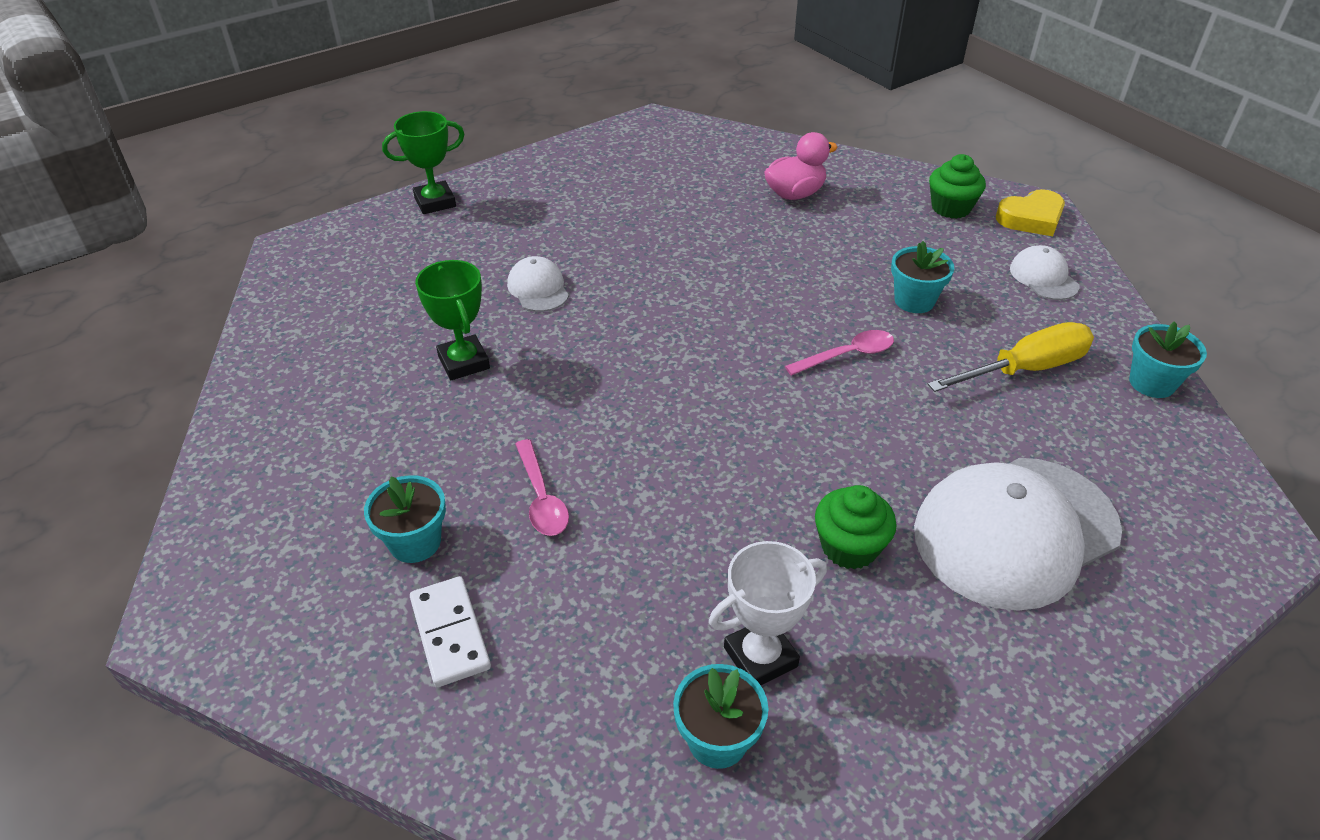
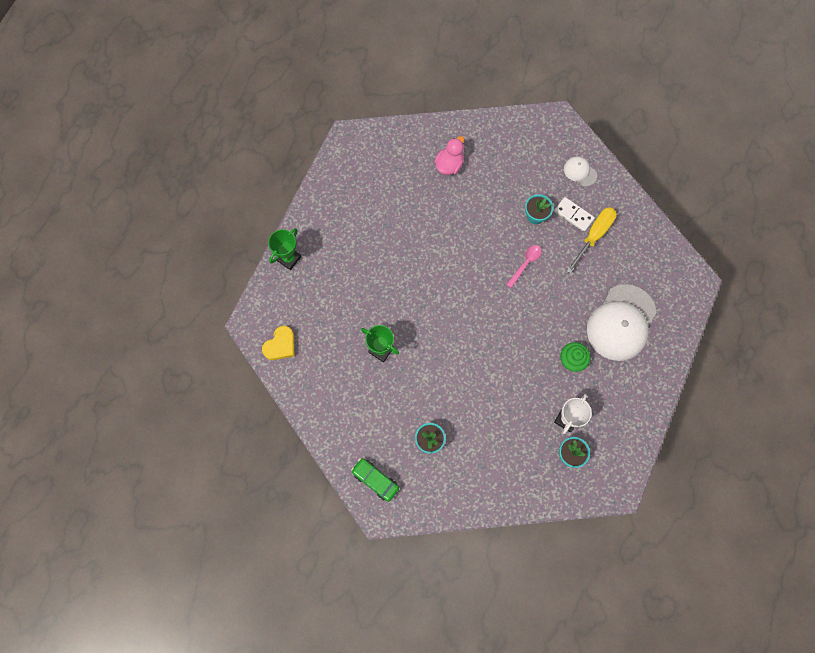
camera: 30 degrees left, 30 degrees up
(240, 556) = (375, 480): none -> green car
(450, 633) = (467, 466): white domino -> white domino (573, 215)
(538, 288) = (379, 291): white cap -> none
(541, 498) = (458, 398): pink spoon -> none
(951, 208) = (522, 140): green cupcake -> none
(1031, 218) = (559, 130): yellow heart -> yellow heart (280, 345)
(1152, 383) = (641, 219): turquoise flower pot -> none

